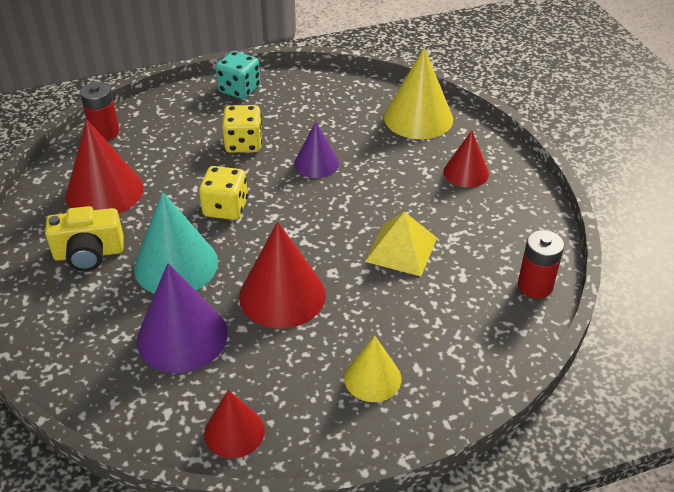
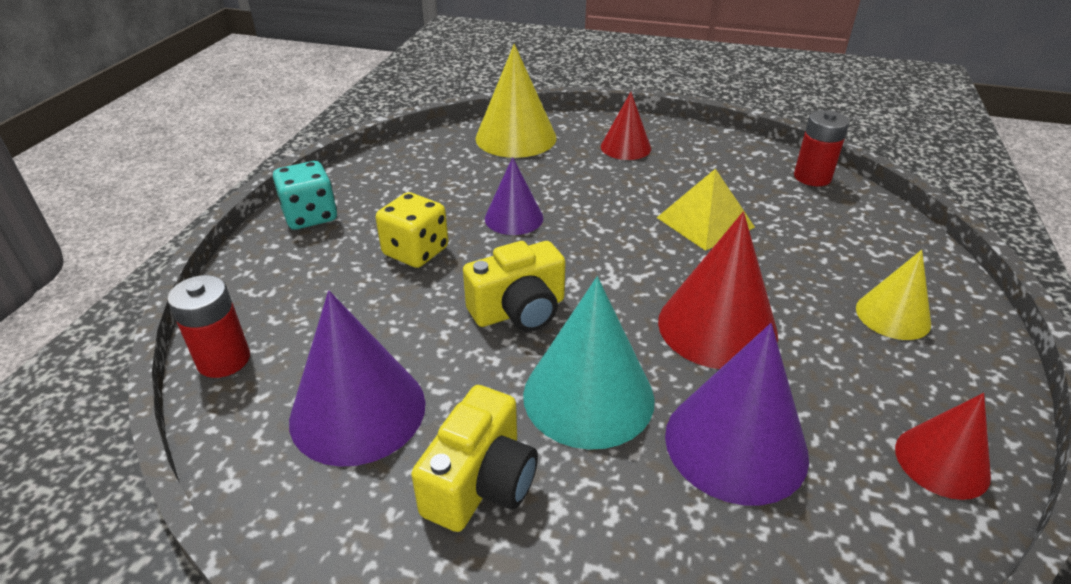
camera: 55 degrees left, 5 degrees down
(104, 192) = (358, 411): red cone -> purple cone
(225, 208) = (519, 310): yellow dice -> yellow camera

